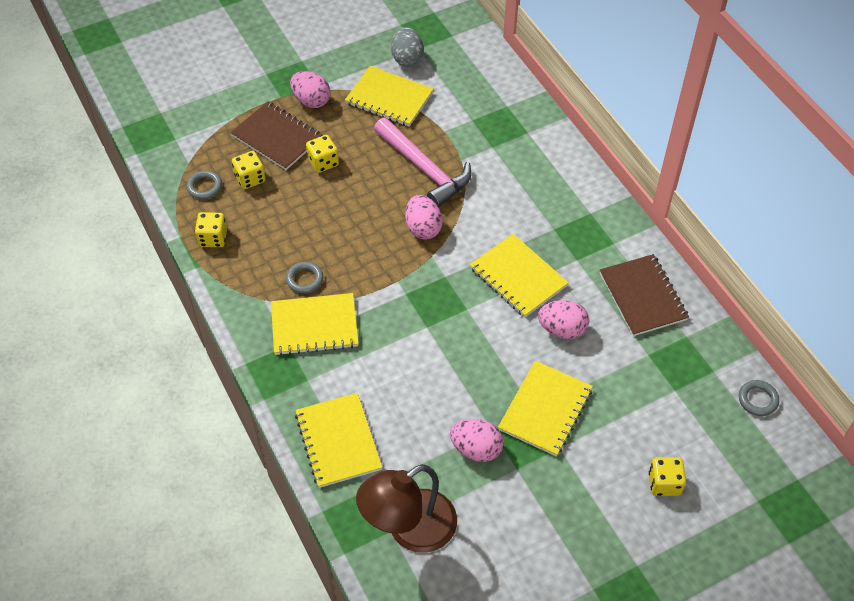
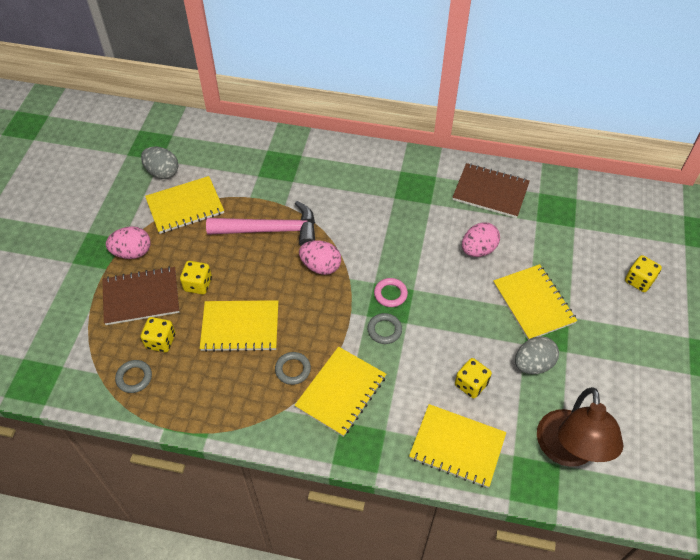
camera: 50 degrees left, 0 degrees up
(213, 238) = (190, 405): yellow dice -> yellow dice (471, 384)
(444, 295) = (390, 294): none -> pink ring
(476, 449) = (533, 364): pink egg -> grey egg
(518, 277) = (414, 243): yellow notebook -> yellow notebook (240, 327)
(757, 400) = (614, 193): grey ring -> grey ring (384, 330)

